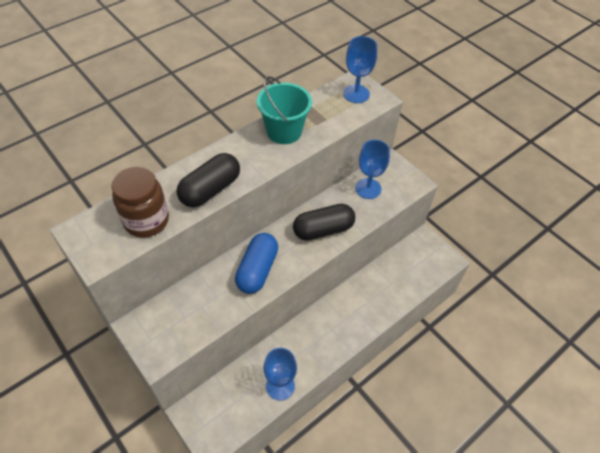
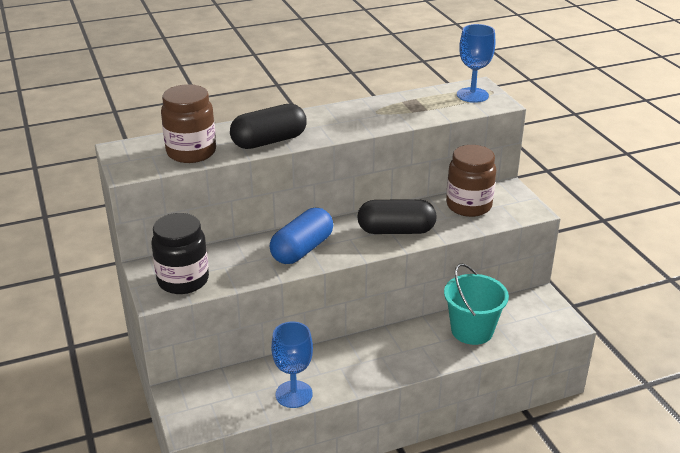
camera: 20 degrees right, 20 degrees down
(172, 332) = (183, 280): none -> black jar
(284, 131) = (373, 112): turquoise bucket -> turquoise bucket (472, 330)
(368, 188) = (468, 206): blue goblet -> brown jar

